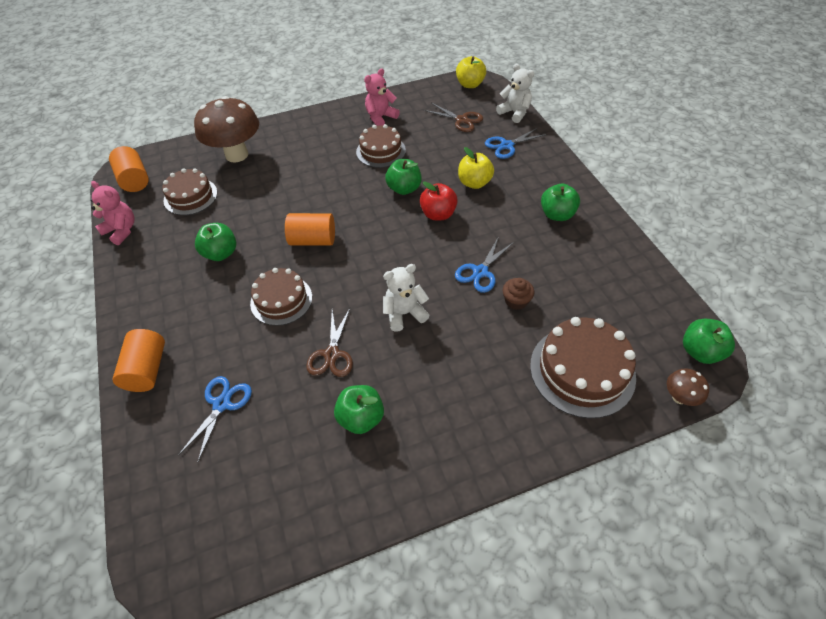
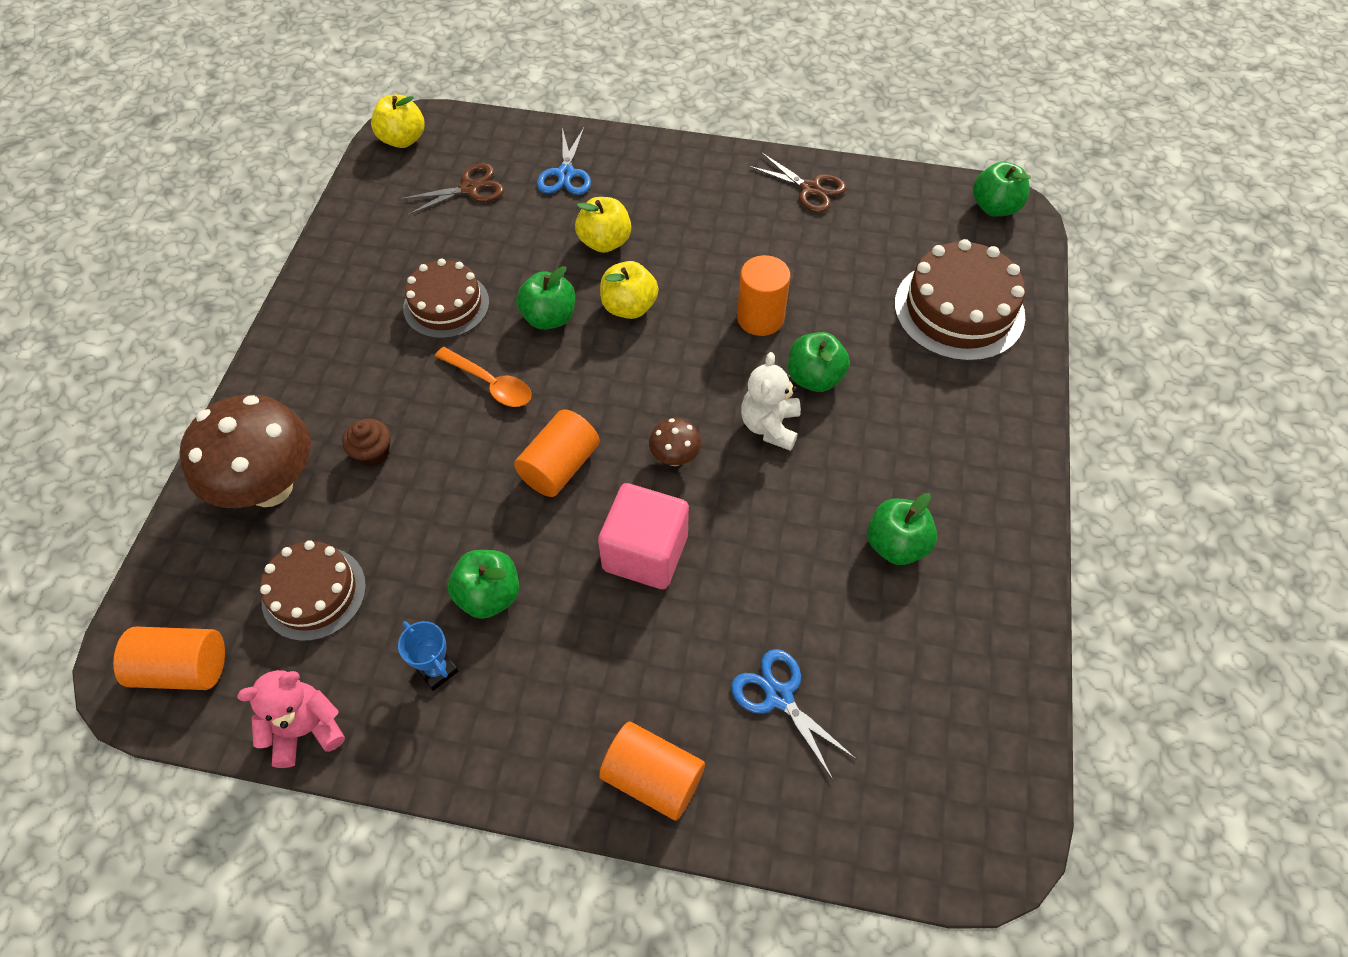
camera: 60 degrees left, 5 degrees up
(171, 256) = (437, 670): none -> blue trophy
(281, 300) = (645, 553): brown cake -> pink cube
(332, 354) = (781, 533): brown scissors -> brown scissors (810, 189)
(345, 190) = (490, 384): none -> orange spoon
(380, 117) = (370, 269): pink teddy bear -> none
(438, 214) = (629, 307): red apple -> yellow apple
(480, 272) = (760, 318): blue scissors -> orange cylinder
(514, 113) = (510, 131): white teddy bear -> none
(516, 301) = (828, 310): brown cupcake -> brown cupcake (372, 452)
(557, 214) = (727, 199): green apple -> green apple (814, 378)
(679, 397) = (1036, 256): brown mushroom -> brown mushroom (675, 458)

